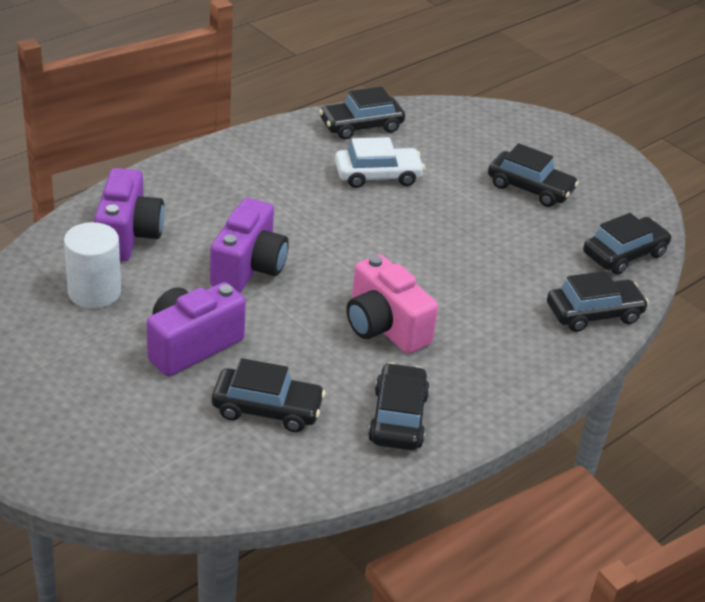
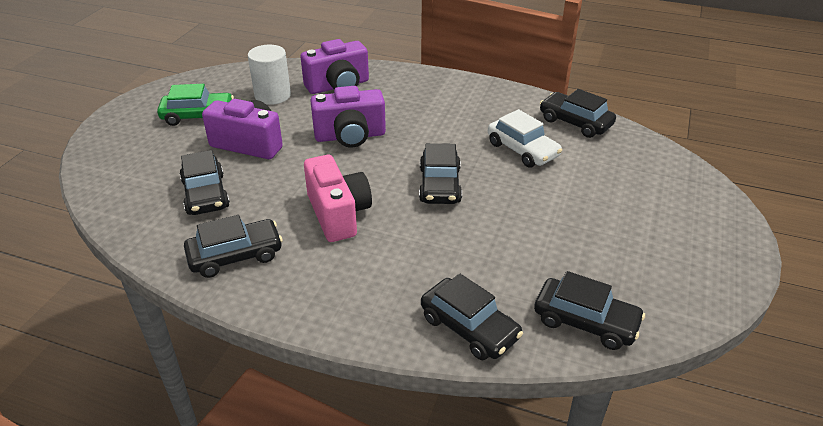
camera: 65 degrees right, 0 degrees up
(79, 367) = (198, 116): none -> green car
(384, 327) = (338, 214): pink camera -> pink camera turned 135 degrees clockwise
(530, 188) = (611, 230): black car -> black car (440, 185)

